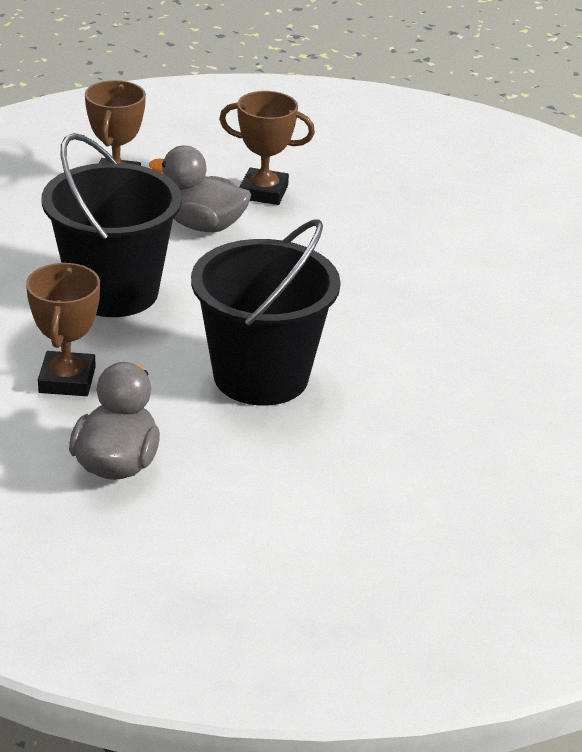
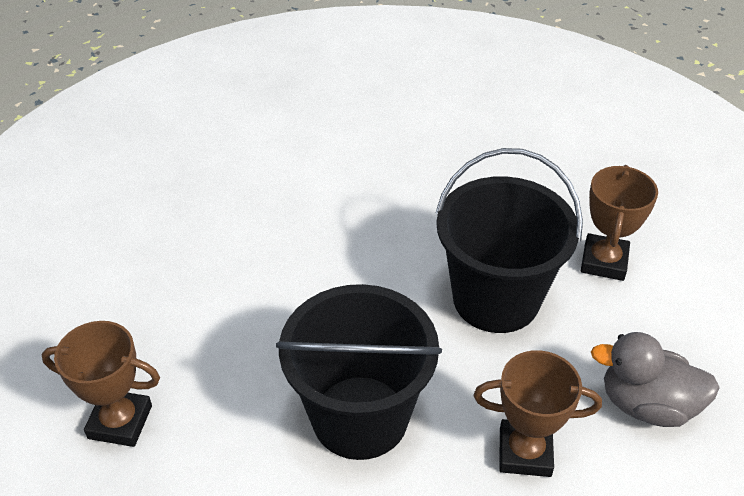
camera: 85 degrees left, 10 degrees up
(203, 225) = (229, 339): grey duck -> none
(263, 192) = (166, 288): brown trophy -> brown trophy (604, 261)

